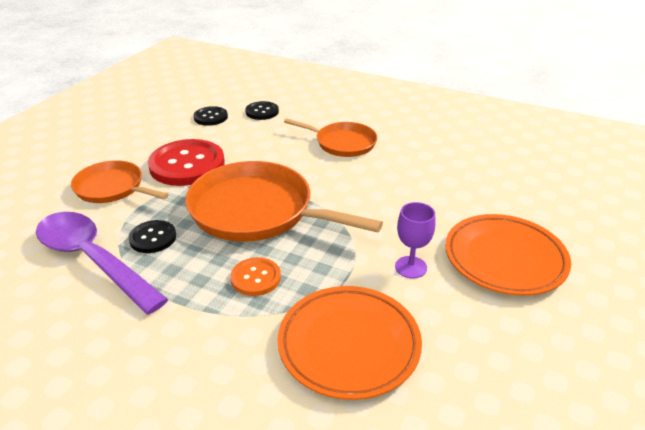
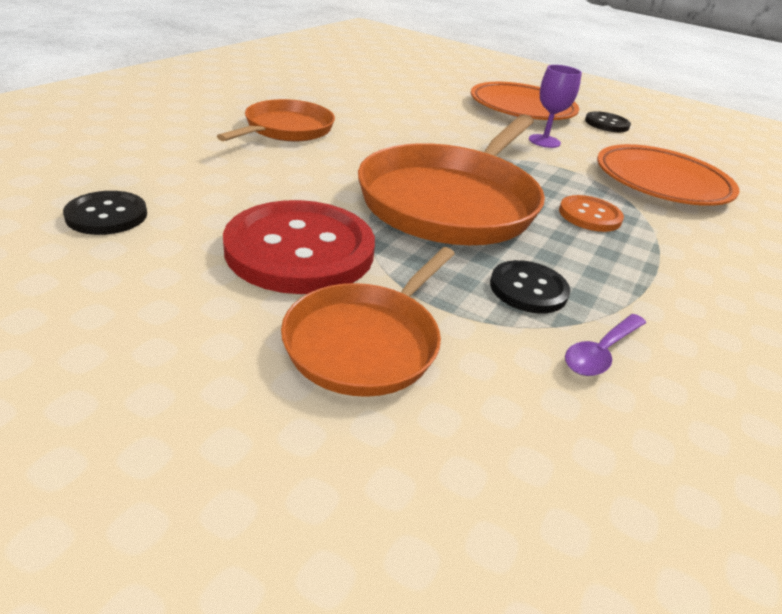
camera: 90 degrees left, 0 degrees up
(93, 259) = (601, 352): purple spoon -> purple spoon, size x0.41
(262, 112) = (130, 166): black button -> black button (606, 124)

